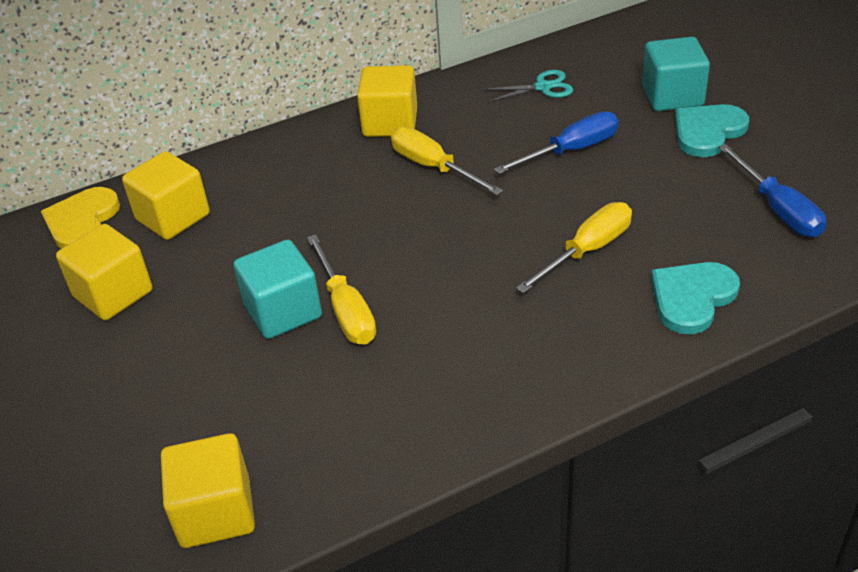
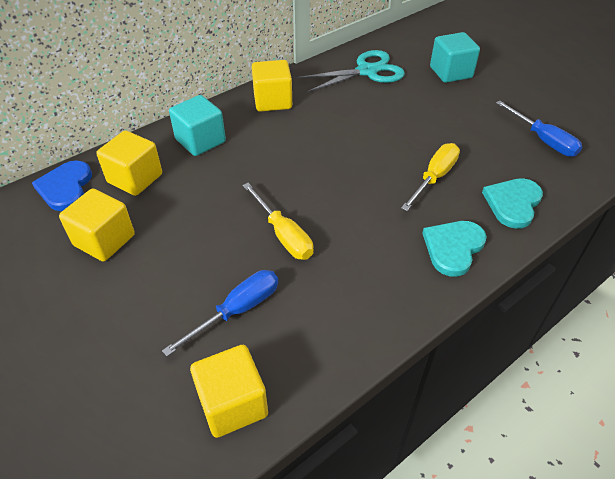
camera: 15 degrees left, 5 degrees up
(82, 221) = (65, 187): yellow heart -> blue heart
(283, 311) = (238, 240): turquoise cube -> turquoise cube (200, 141)
(433, 167) = (312, 129): yellow screwdriver -> none
(543, 87) = (367, 71): turquoise scissors -> turquoise scissors, size x1.82
(571, 150) = (400, 111): blue screwdriver -> blue screwdriver (237, 310)
(707, 132) = (481, 94): turquoise heart -> turquoise heart (453, 248)

